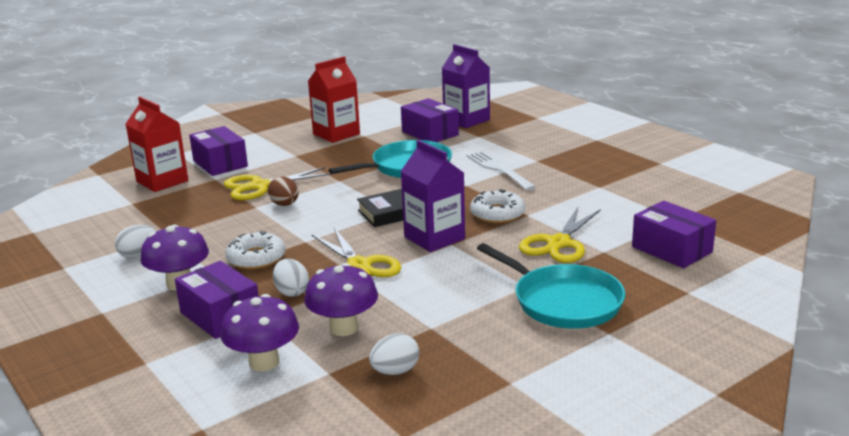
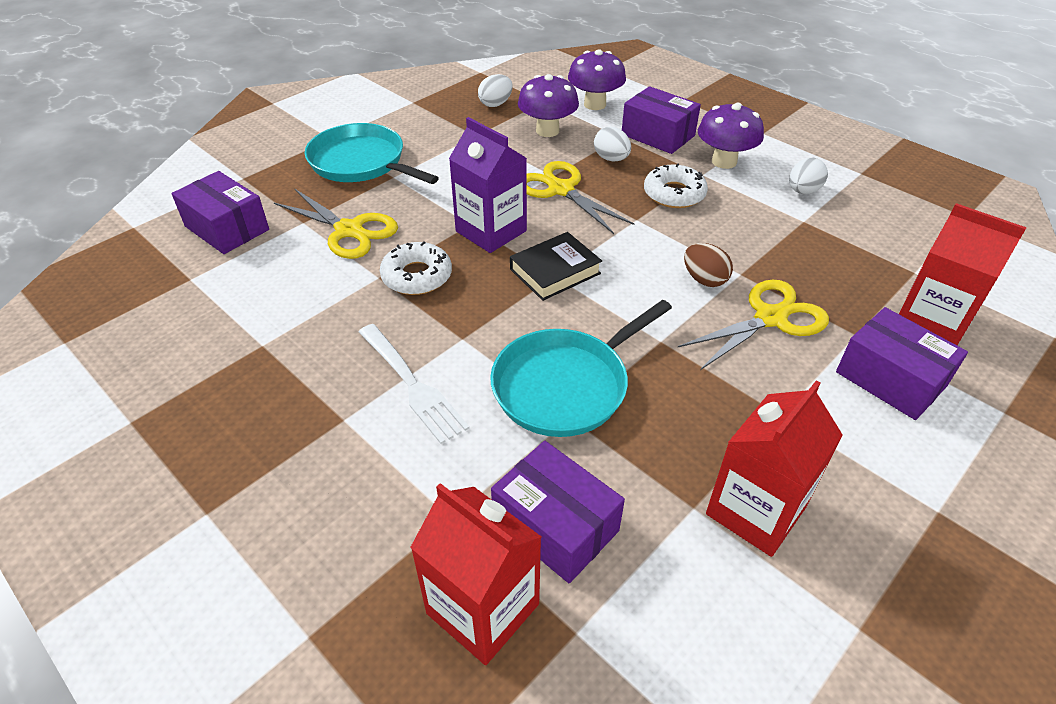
camera: 170 degrees right, 20 degrees up
(466, 120) = (483, 608): purple carton -> red carton
(559, 243) = (349, 230): yellow scissors -> yellow scissors turned 105 degrees clockwise

